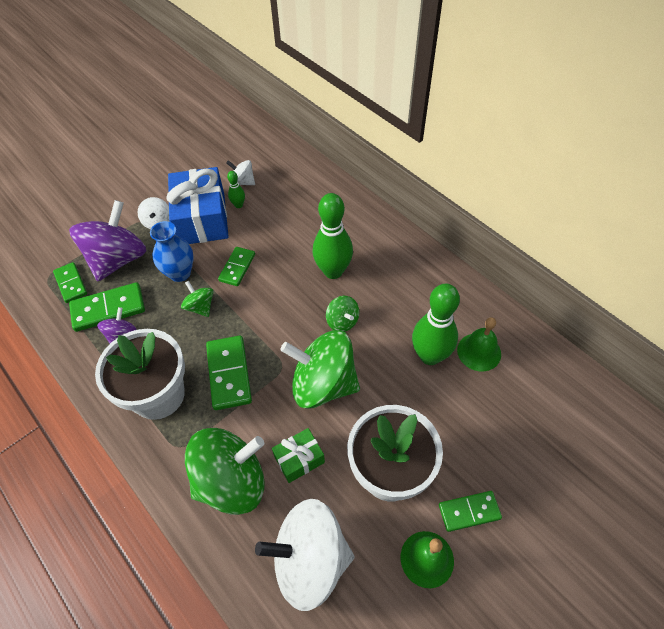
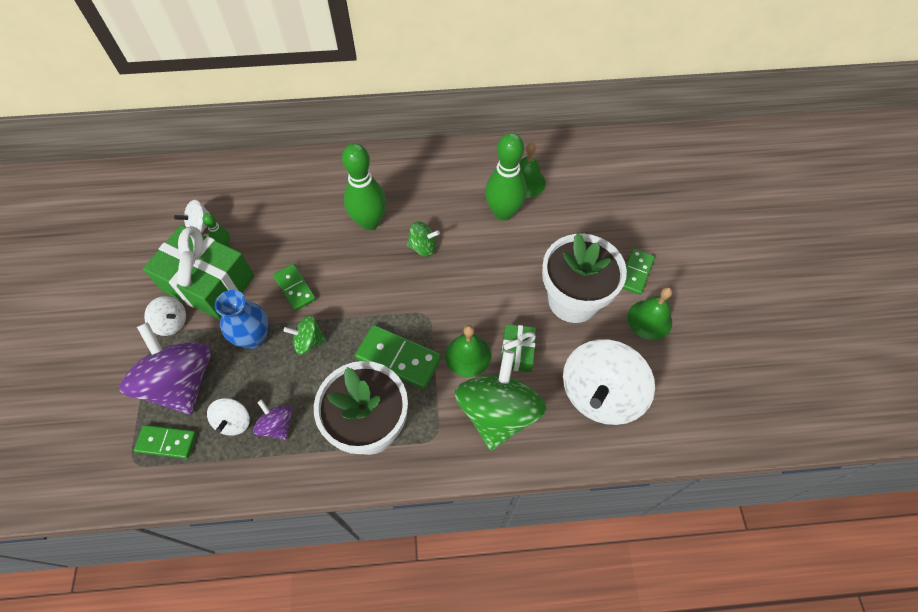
camera: 55 degrees left, 5 degrees up
(108, 309) = (234, 421): green domino -> white spinning top
(202, 219) = (208, 284): blue gift -> green gift
(268, 422) = (468, 355): none -> green bell
(323, 384) = (467, 296): green spinning top -> none

